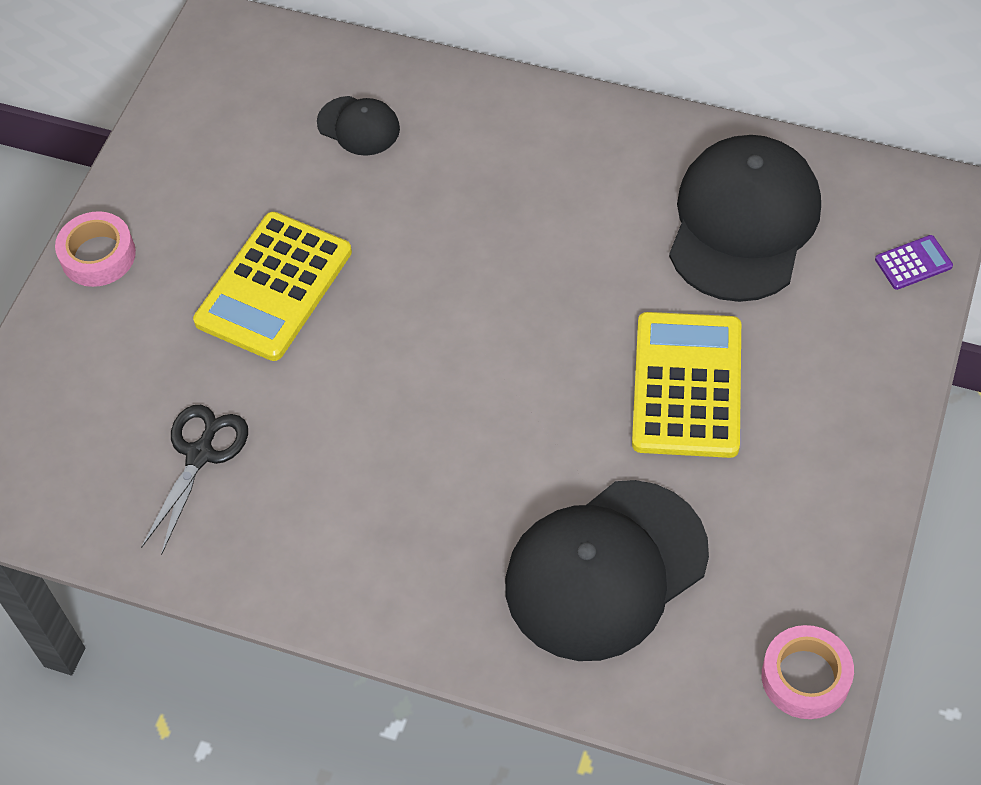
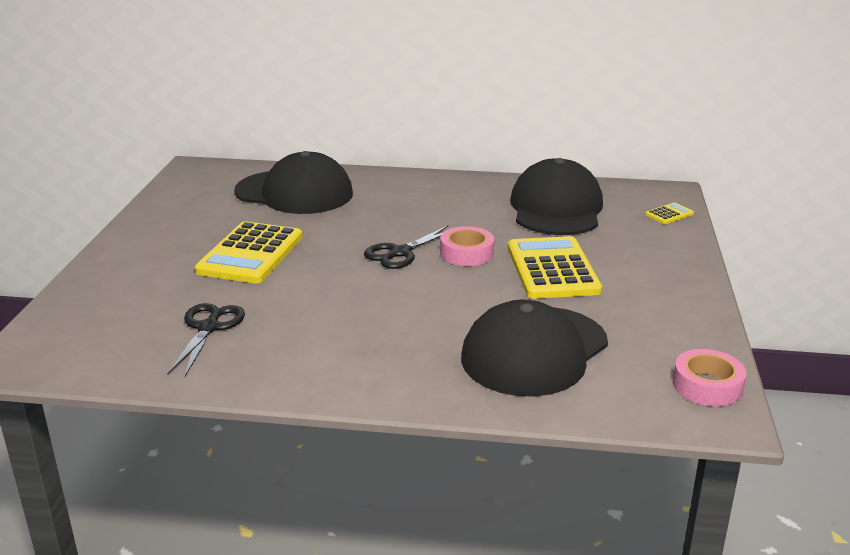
camera: 15 degrees left, 30 degrees down
(98, 256) = (119, 251): pink tape -> pink tape (466, 253)
(358, 126) = (294, 193): black cap -> black cap, size x2.12
(482, 312) = (400, 253): none -> black scissors
(913, 263) = (669, 214): purple calculator -> yellow calculator

